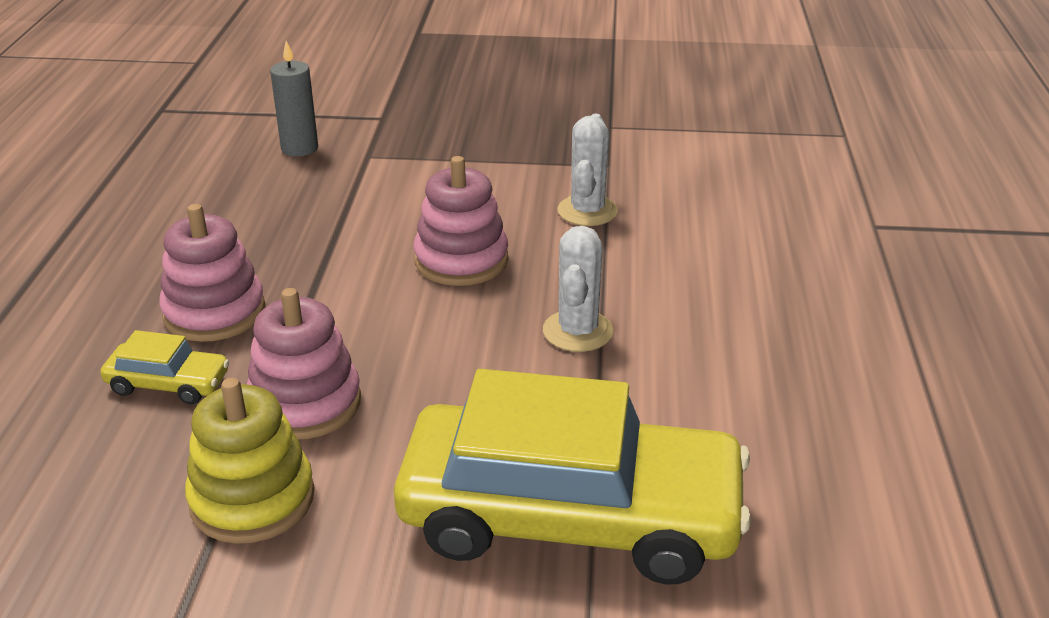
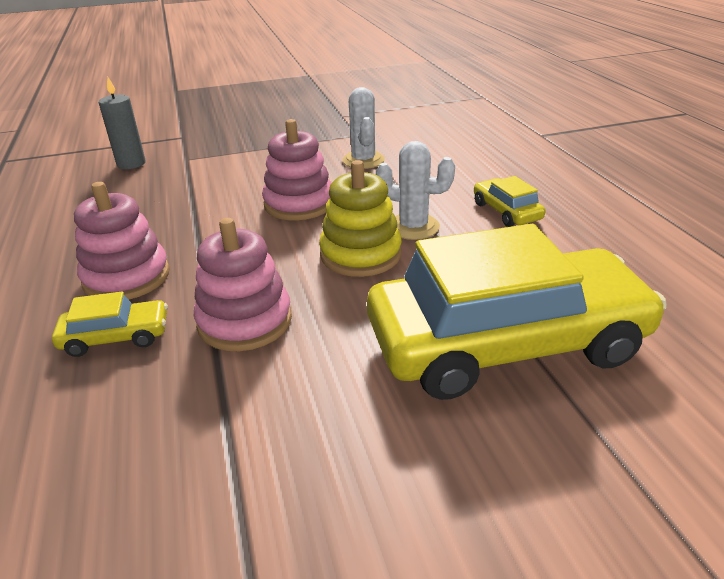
camera: 20 degrees left, 0 degrees up
(252, 499) = (247, 404): yellow stacking toy -> yellow stacking toy (360, 254)
(578, 331) = (413, 227): white cactus -> white cactus turned 60 degrees counterclockwise
(716, 340) = (506, 211): none -> yellow car

